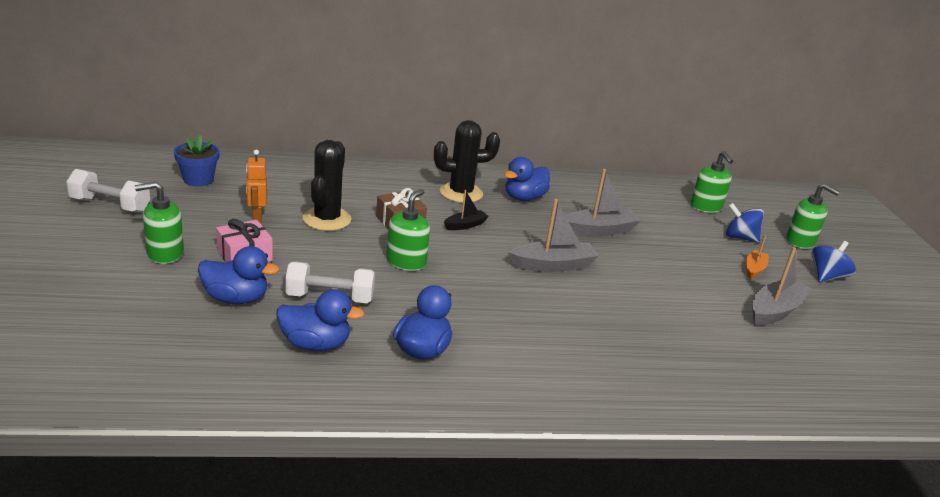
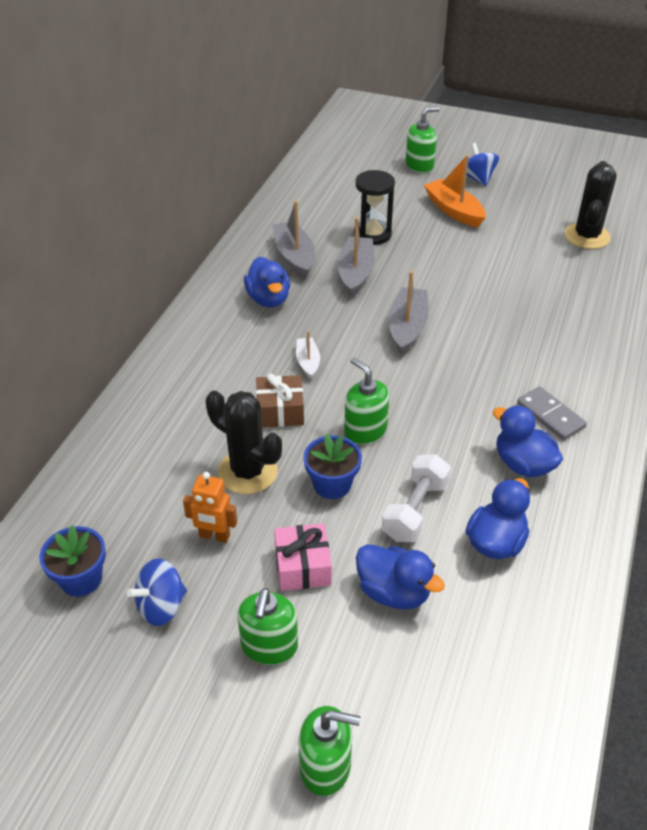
camera: 60 degrees left, 15 degrees up
(110, 205) = (111, 693): white dumbbell -> none
(236, 299) = (393, 592): blue duck -> blue duck turned 90 degrees clockwise
(335, 255) = (332, 484): none -> blue flower pot
(461, 193) = (236, 342): black cactus -> black cactus (587, 236)
(465, 225) = (308, 362): black boat -> white boat
(502, 360) = (550, 415): none -> grey domino
(662, 231) = (372, 234): none -> black hourglass
(706, 207) = (340, 189): green soap dispenser -> green soap dispenser (326, 766)
(740, 237) = (401, 195): blue spinning top -> blue spinning top (161, 606)
(754, 269) = (454, 211): orange boat -> orange boat, size x1.73
(774, 311) = (518, 229): grey boat -> grey boat (294, 257)

